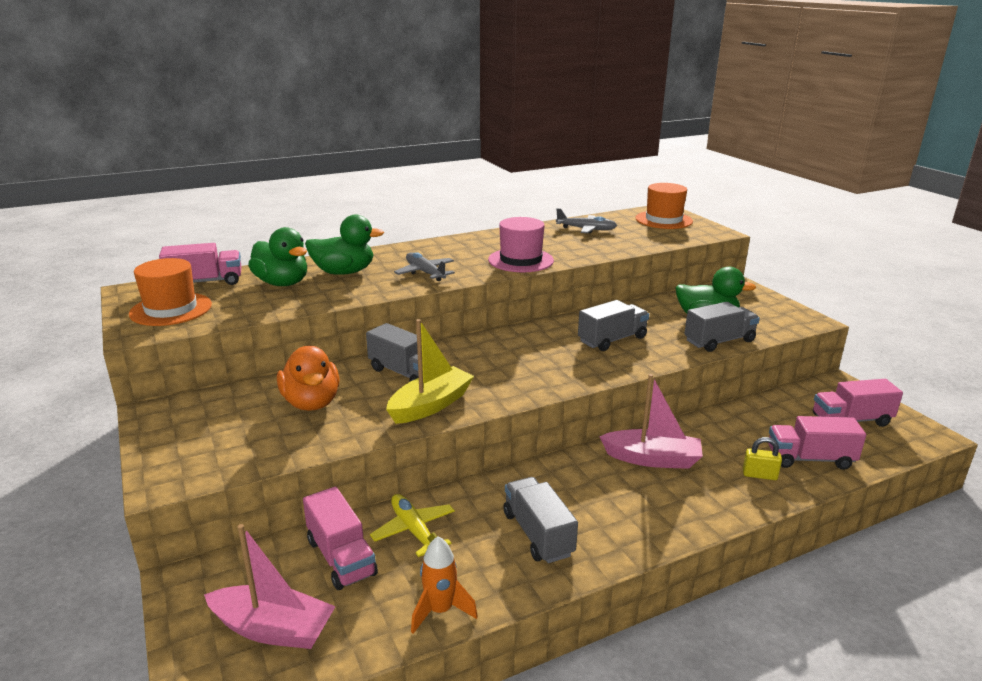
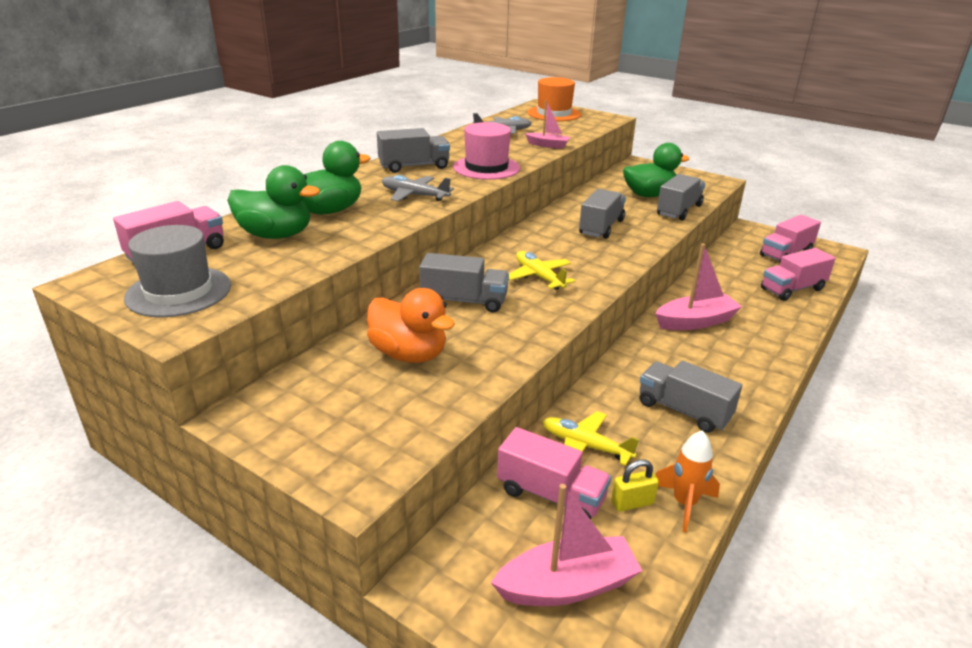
camera: 30 degrees left, 5 degrees up
(171, 309) = (179, 292): orange hat -> grey hat
(431, 405) = (526, 323): yellow boat -> none
(460, 248) = (414, 166): none -> grey truck
(493, 370) = (539, 277): none -> yellow plane
(610, 249) = (548, 145): none -> pink boat
(759, 475) = (776, 311): yellow padlock -> yellow padlock (632, 503)

